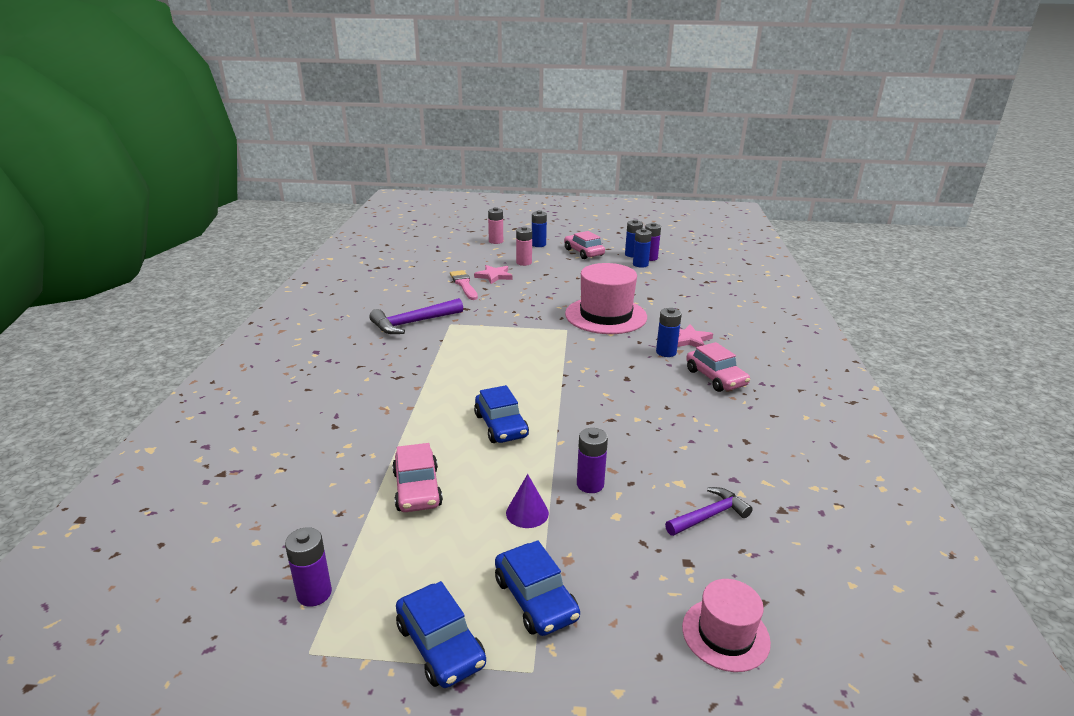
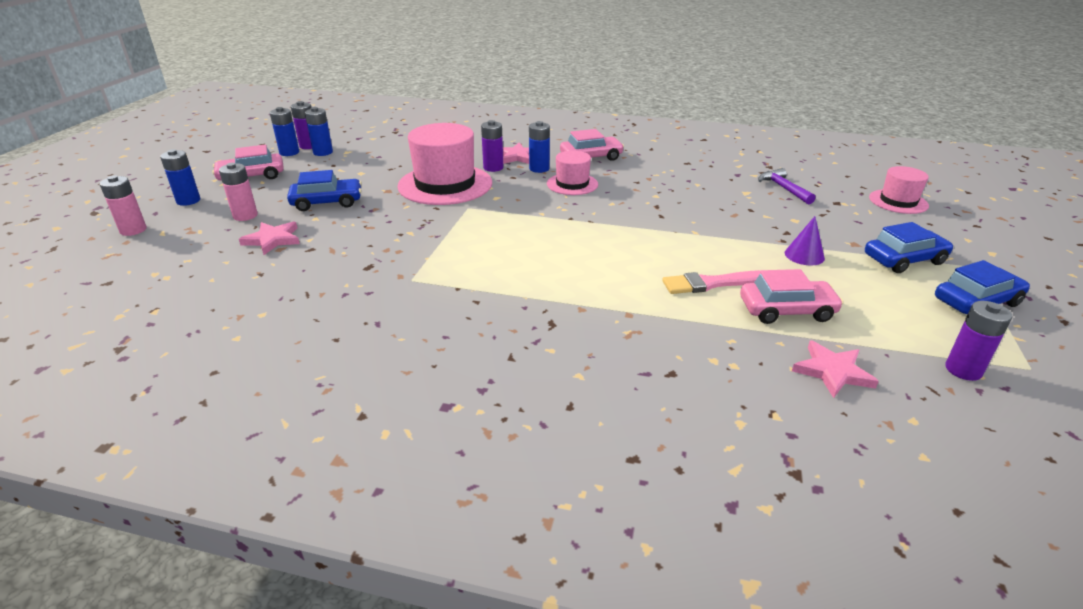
camera: 80 degrees left, 5 degrees up
(324, 505) = (832, 371): none -> pink star
(413, 323) = (391, 310): purple hammer -> none
(464, 284) = (283, 264): pink brush -> pink brush (711, 283)
(501, 425) = (668, 259): blue car -> blue car (327, 202)
(590, 484) = (757, 225): purple battery -> purple battery (493, 168)
(639, 371) = (572, 184): none -> pink hat

